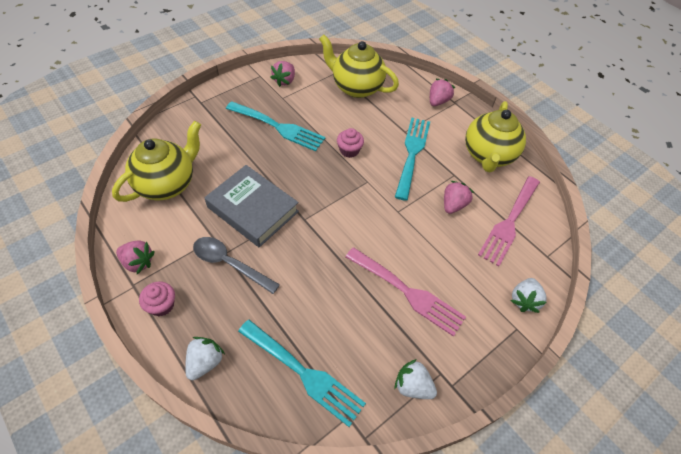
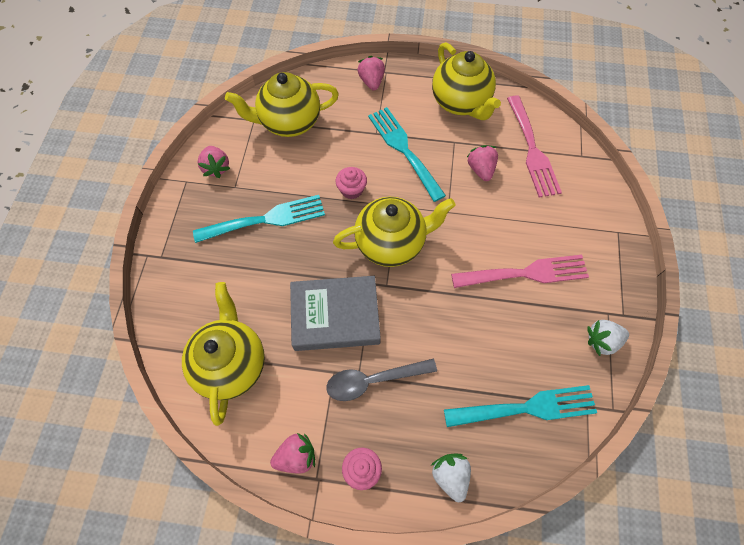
camera: 40 degrees left, 10 degrees up
(337, 199) = (391, 243): none -> yellow teapot
(524, 300) = (601, 205): white strawberry -> none

